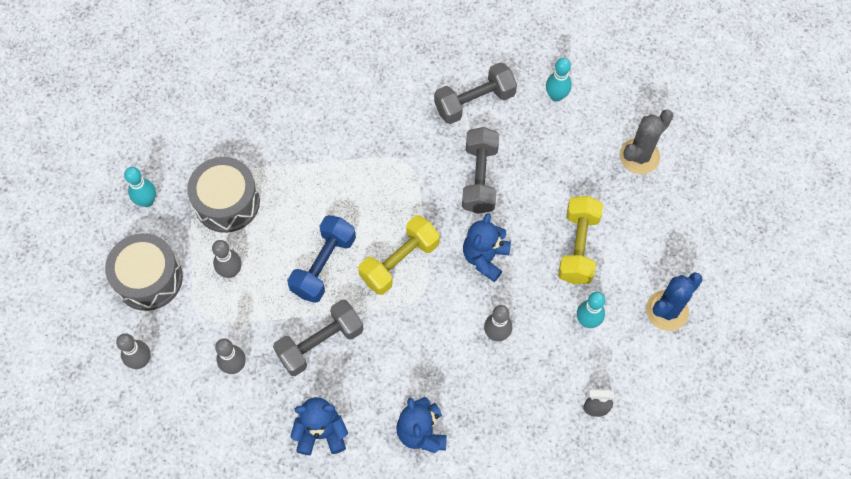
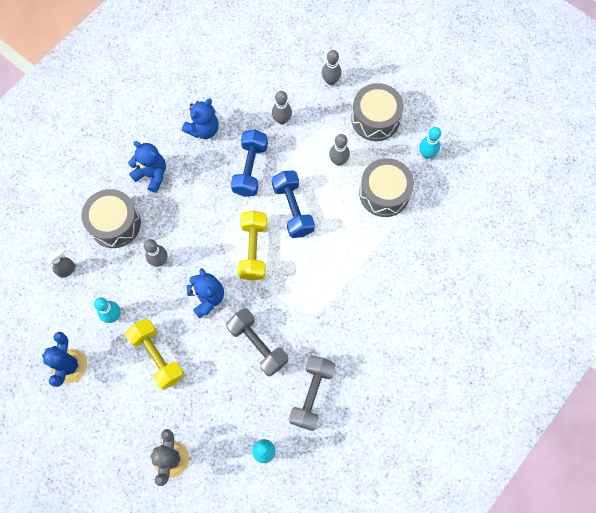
camera: 135 degrees right, 5 degrees up
(320, 343) = (250, 169): grey dumbbell -> blue dumbbell
(506, 413) = (115, 224): none -> grey drum

